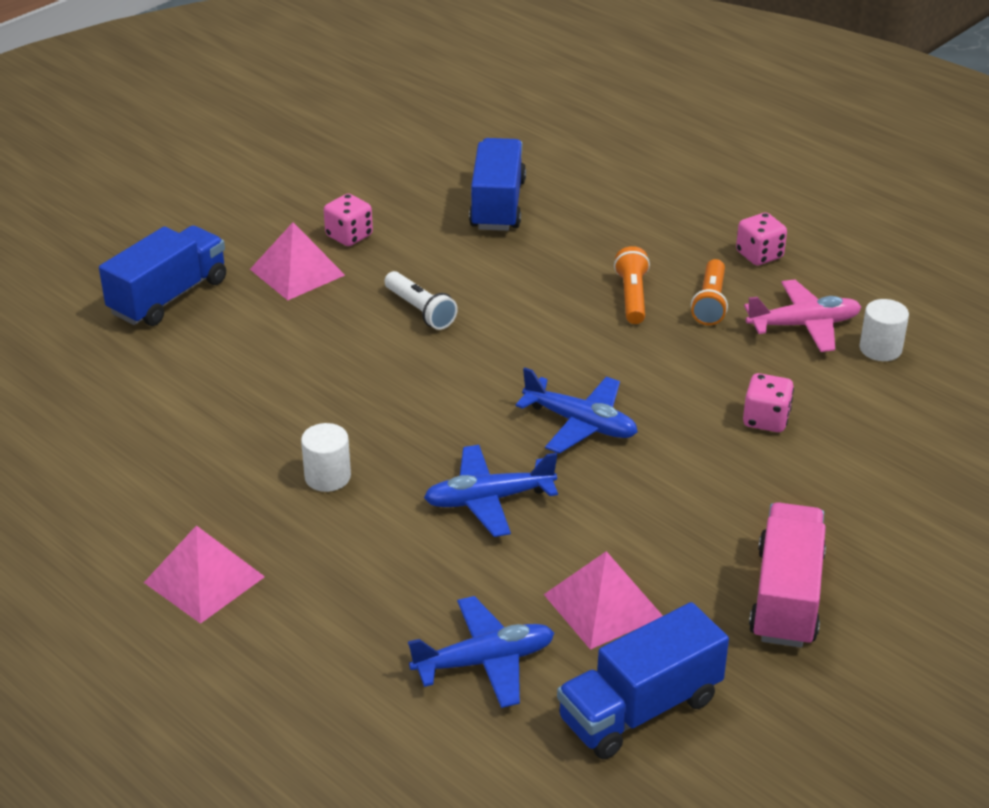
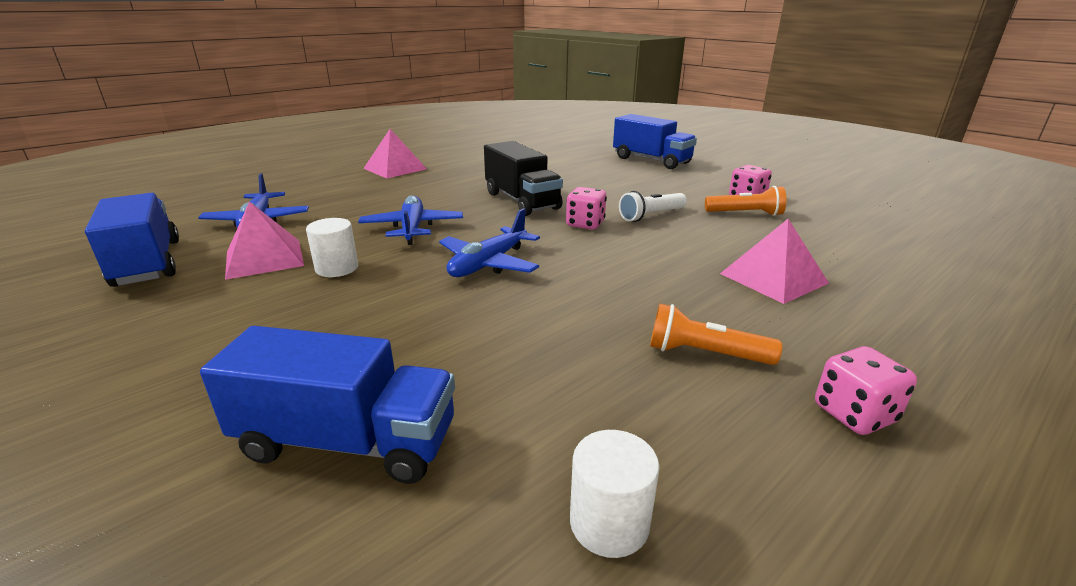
camera: 95 degrees right, 10 degrees down
(297, 272) = (690, 185): pink pyramid -> pink pyramid (773, 278)
(327, 477) = (463, 190): white cylinder -> white cylinder (337, 268)
(373, 415) = (522, 201): none -> black truck
(497, 205) = (841, 248): blue truck -> blue truck (348, 441)
(632, 297) = (701, 303): orange flashlight -> orange flashlight (745, 213)
(766, 420) = (457, 366): pink dice -> pink dice (585, 224)
(786, 597) = (174, 341): pink truck -> none
(804, 325) = (668, 433): pink plane -> none

